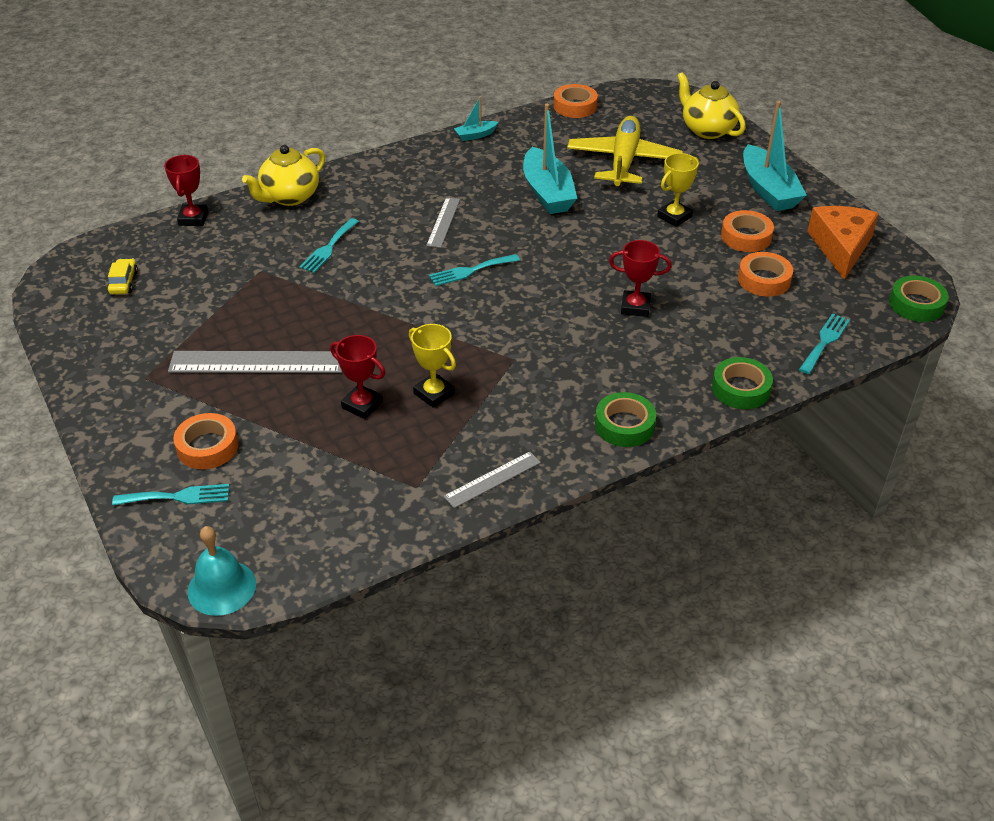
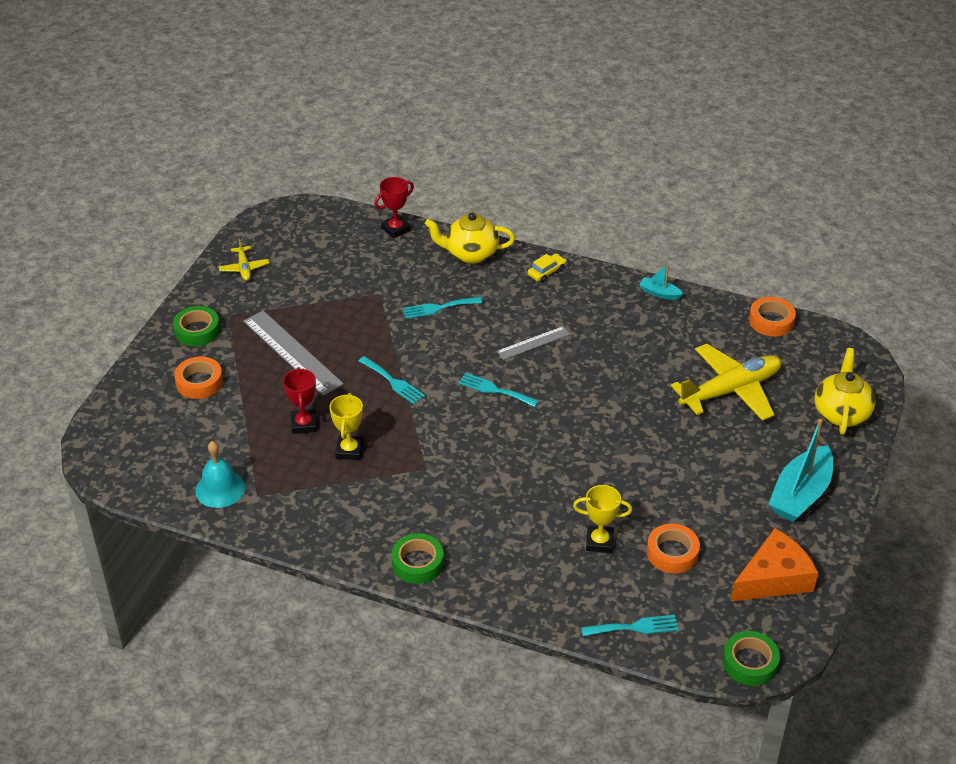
camera: 50 degrees right, 0 degrees up
(96, 333) = (244, 268): none -> yellow plane
(123, 282) = (300, 245): yellow car -> yellow car (546, 272)
(177, 497) = (148, 398): turquoise fork -> turquoise fork (393, 382)
(221, 587) = (99, 464): turquoise bell -> turquoise bell (220, 489)
(492, 479) = (299, 527): grey ruler -> none
(547, 192) = (635, 373): turquoise boat -> none
(635, 307) = (553, 498): red trophy -> none
(674, 217) = (692, 459): yellow trophy -> yellow trophy (599, 542)
(741, 389) = (523, 605): green tape -> green tape (197, 331)
(746, 237) = (717, 514): orange tape -> none

